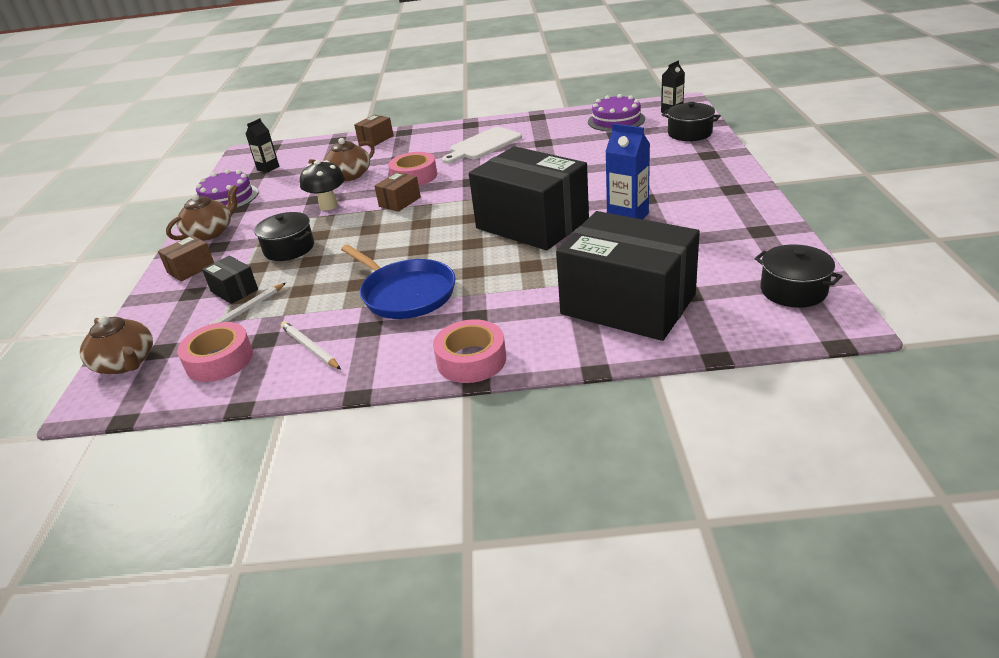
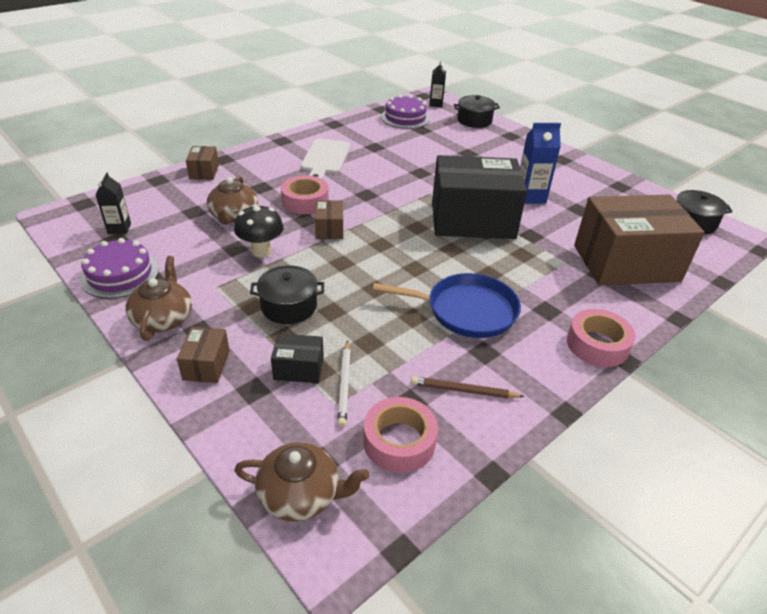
camera: 45 degrees left, 5 degrees up
(310, 348) = (463, 390): white pencil -> brown pencil
(627, 304) = (626, 263): black box -> brown box

